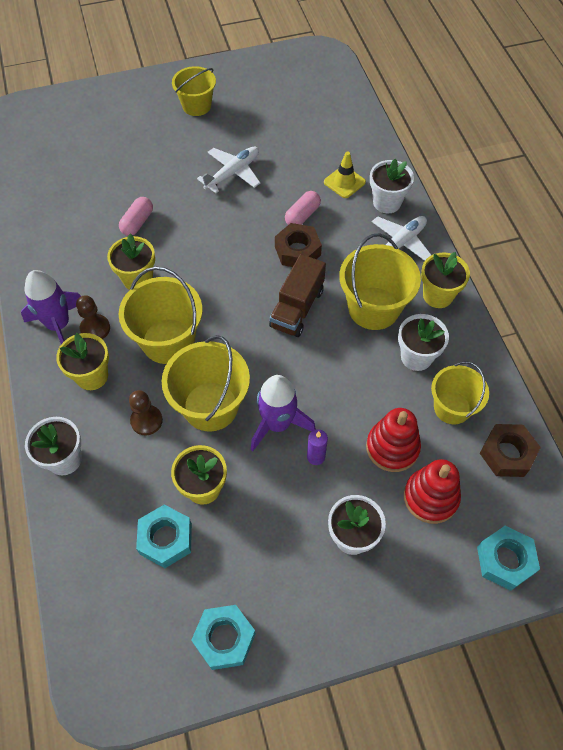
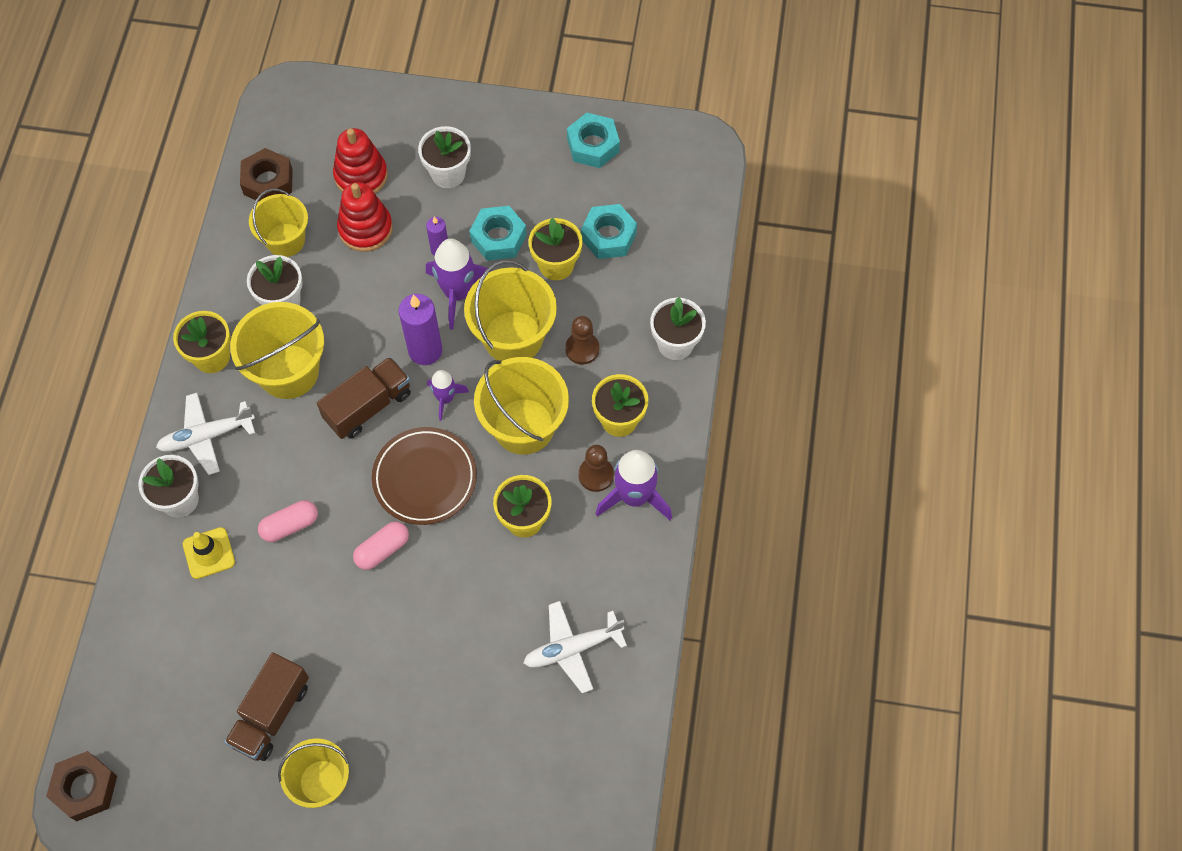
camera: 155 degrees left, 5 degrees up
(137, 222) = (491, 603): pink capsule -> pink capsule (382, 550)
(225, 278) = (425, 478): none -> brown plate
(232, 173) = (337, 631): white plane -> white plane (572, 648)
(241, 337) = (445, 398): none -> purple rocket
(247, 123) = (271, 714): none -> brown truck
(278, 366) = (425, 350): none -> purple candle
(297, 251) = (325, 478): brown nut -> brown nut (85, 788)
(505, 560) = (335, 107): turquoise nut -> turquoise nut (498, 238)

